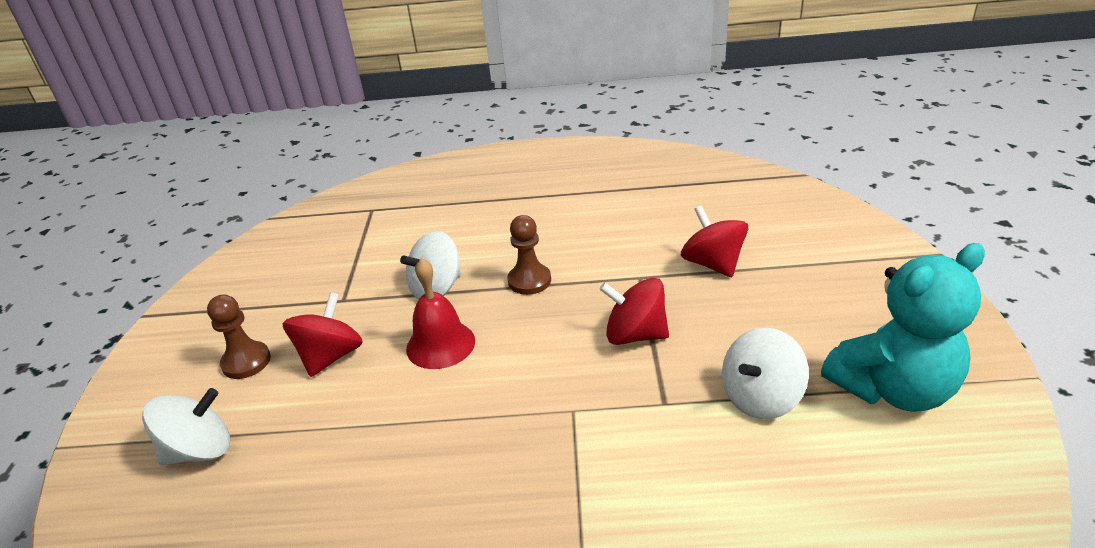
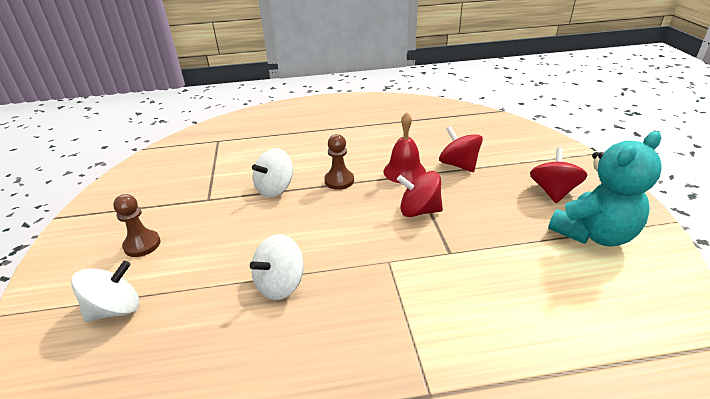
camera: 10 degrees left, 0 degrees up
(331, 356) = (206, 237): red spinning top -> red spinning top (553, 192)
(440, 344) = (285, 224): red bell -> red bell (404, 171)
(761, 398) = (512, 245): white spinning top -> white spinning top (280, 284)

